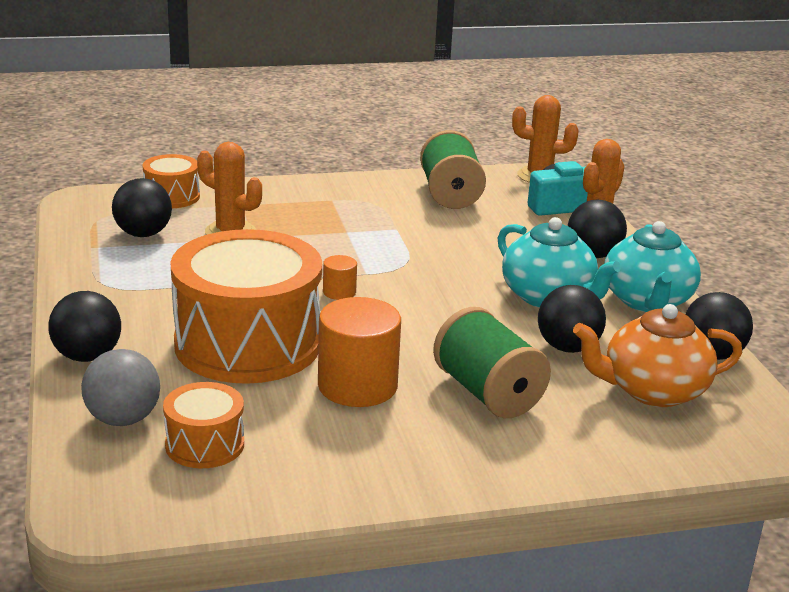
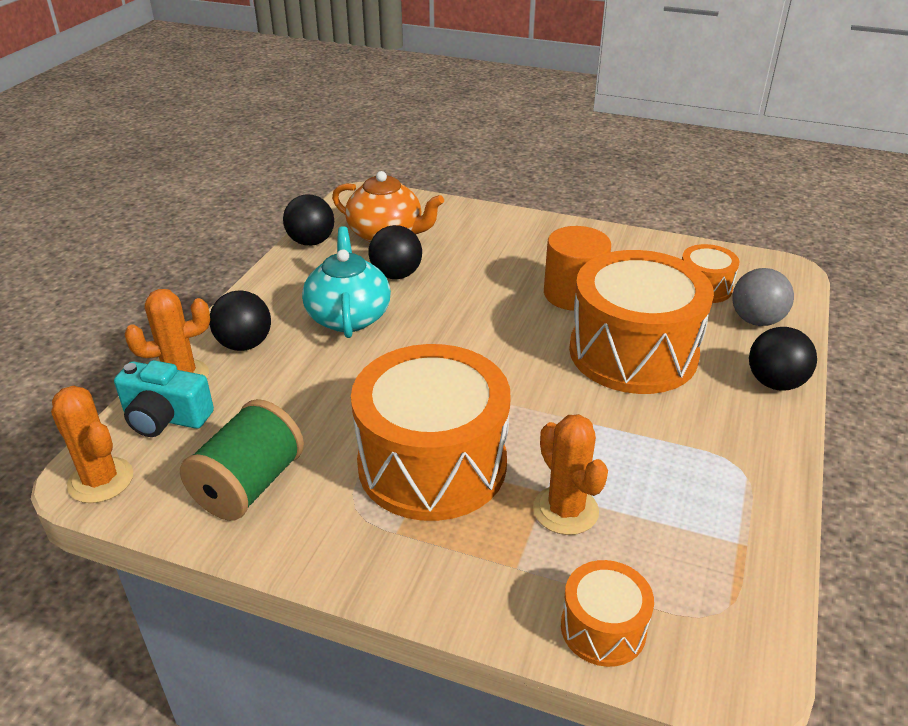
camera: 145 degrees left, 10 degrees up
(143, 234) = (674, 547): black ball -> none
(339, 292) = (515, 380): orange cylinder -> none
(346, 230) = (432, 464): none -> orange drum
(488, 393) = (491, 263): green spool -> none
(647, 301) = (281, 289): turquoise teapot -> none

